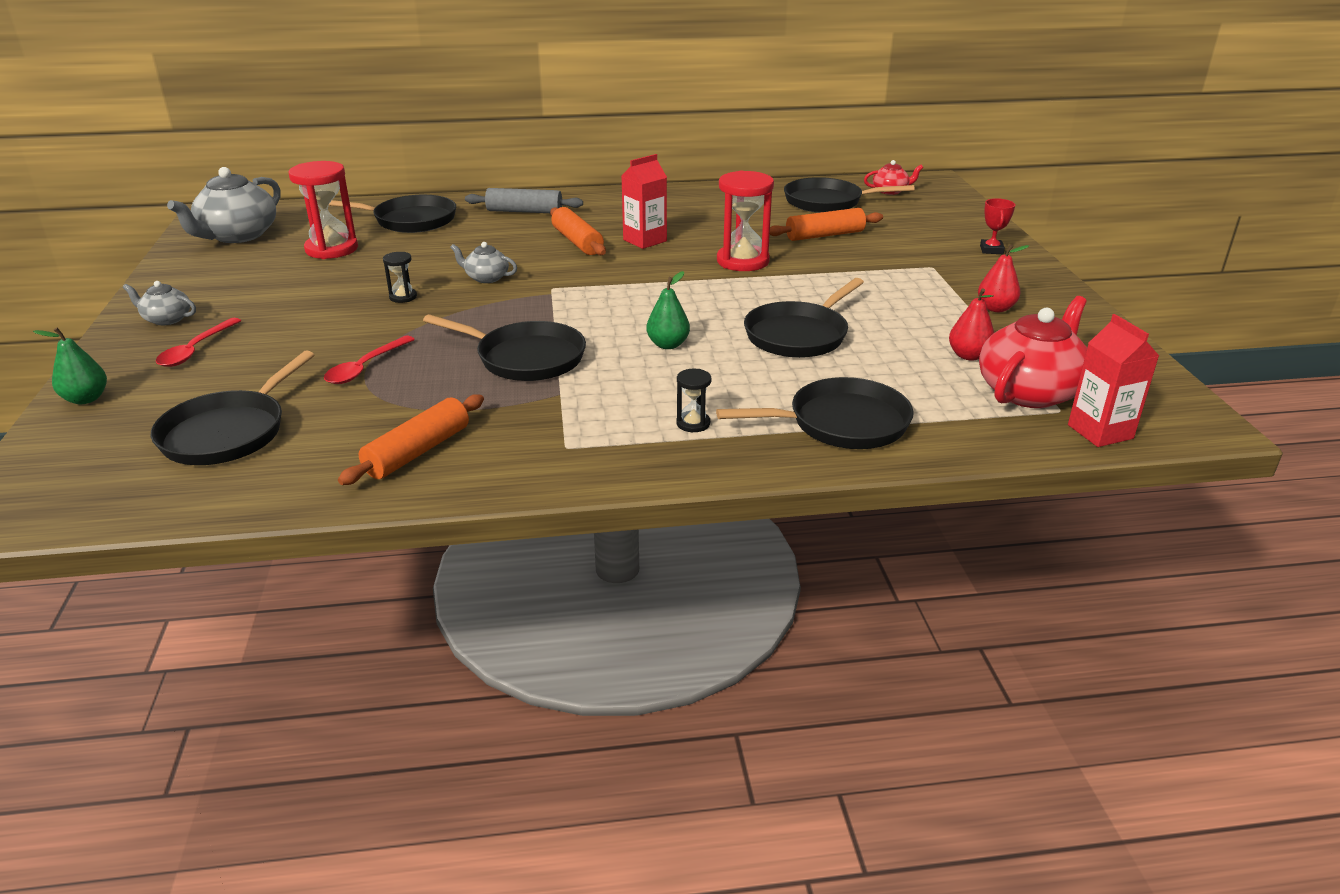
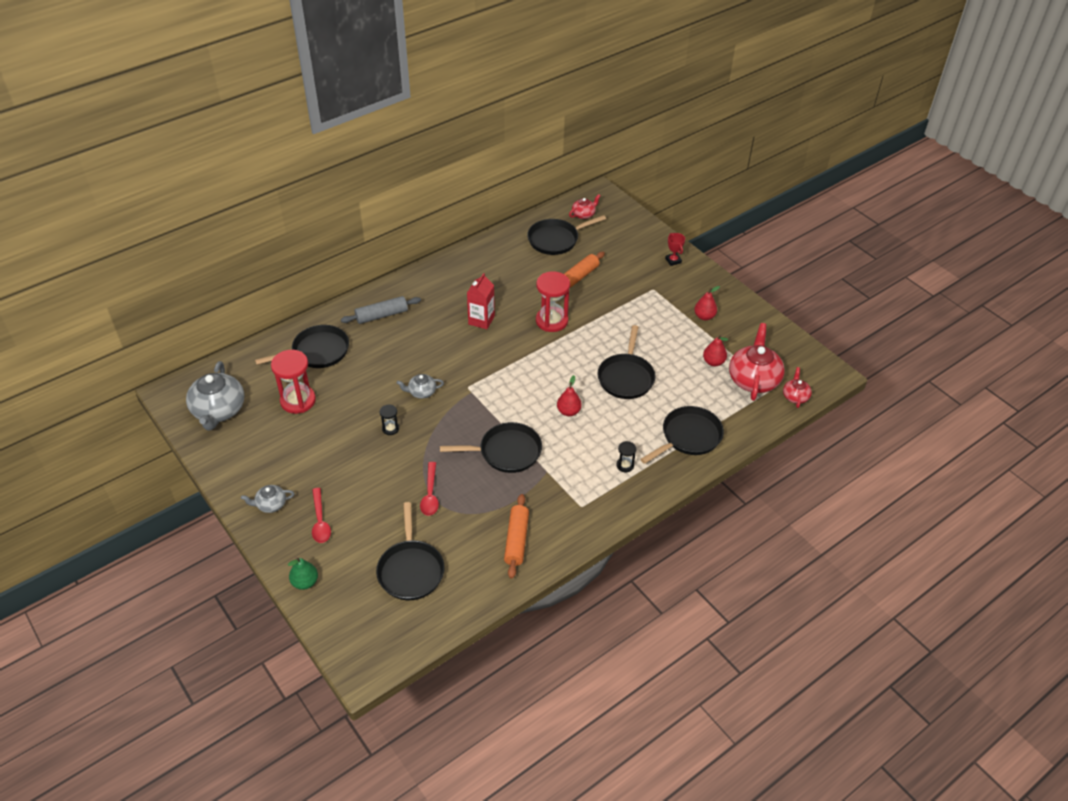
camera: 30 degrees left, 15 degrees up
(577, 242) = (443, 336): orange rolling pin -> none
(668, 345) = (568, 411): green pear -> red pear
(1100, 432) = (795, 396): red carton -> red teapot

